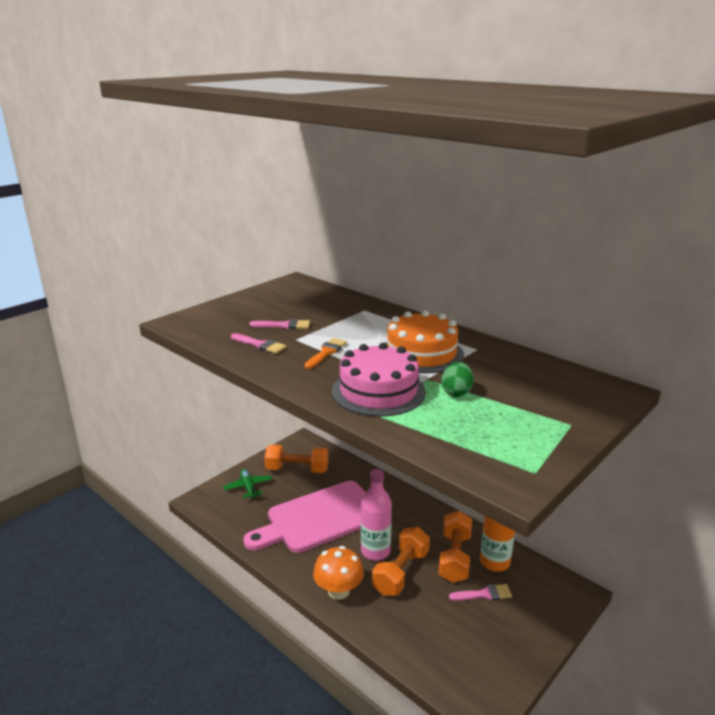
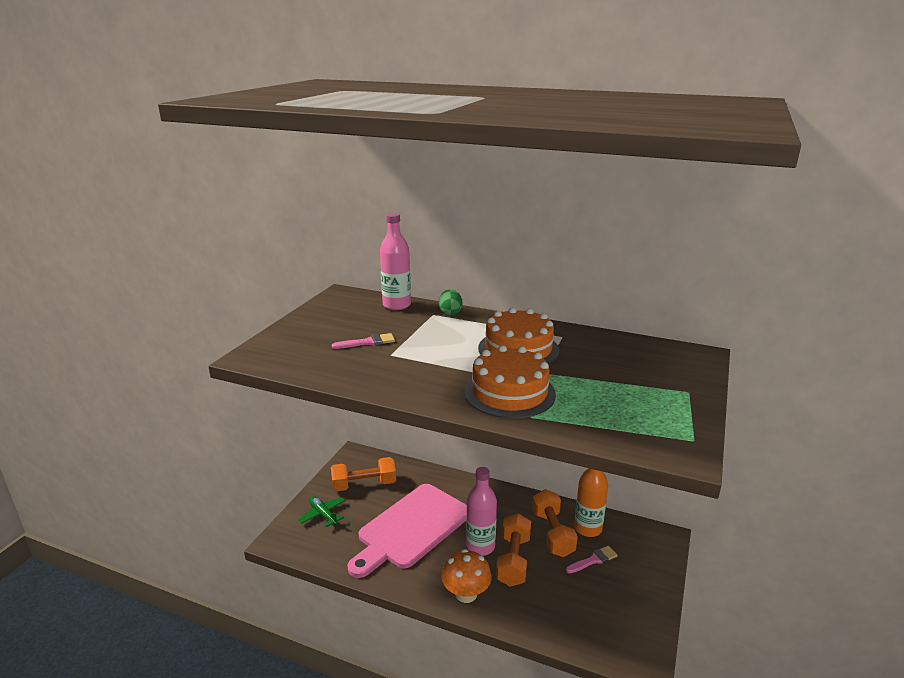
camera: 20 degrees left, 0 degrees up
(260, 345) = (360, 366): pink brush -> none
(326, 352) = (431, 363): orange brush -> none
(337, 297) = (396, 305): none -> pink bottle
(378, 391) = (509, 393): pink cake -> orange cake
(456, 392) = (577, 381): green egg -> green egg (450, 313)

